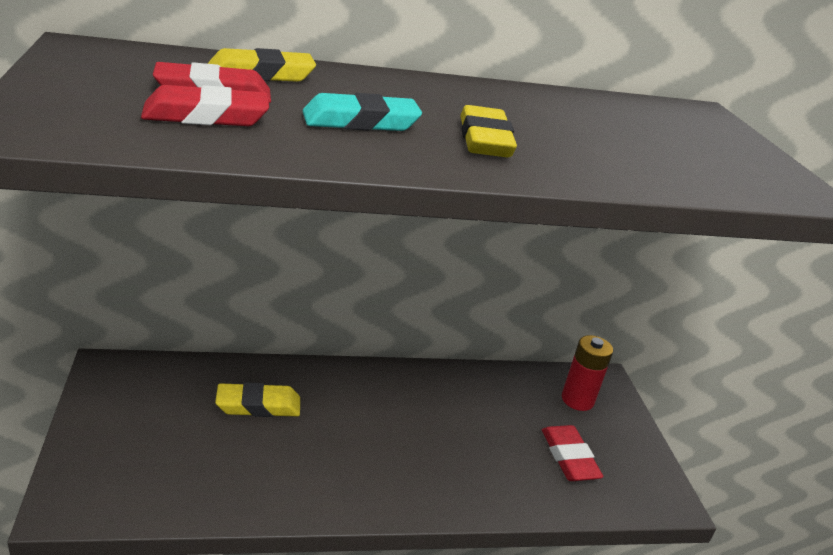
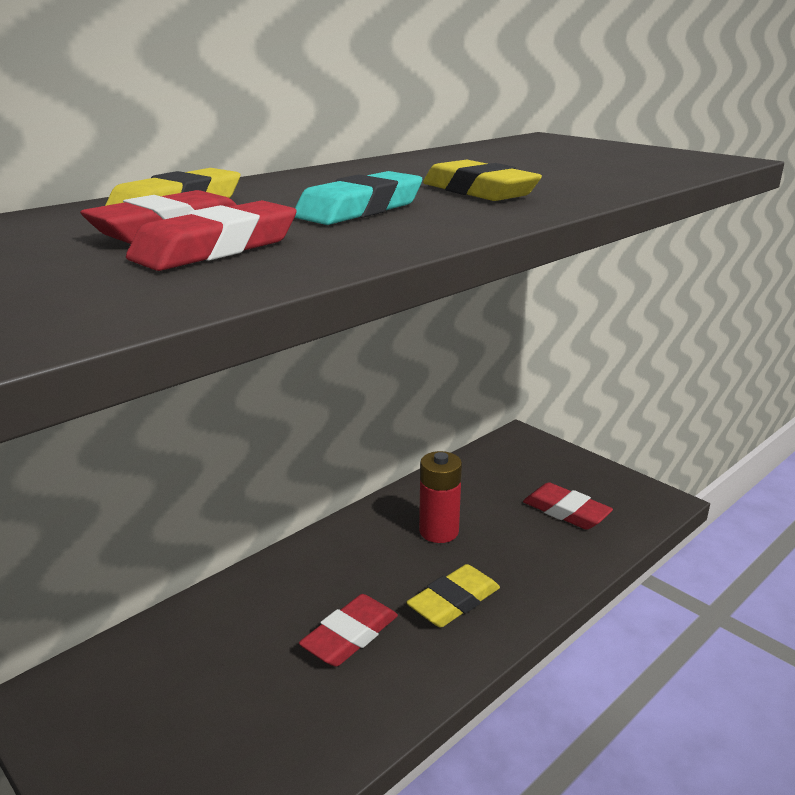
camera: 30 degrees left, 5 degrees down
(258, 405) = (260, 631): yellow eraser -> yellow eraser (454, 602)
(307, 444) = (350, 636): none -> red eraser
(577, 400) = (520, 463): red battery -> red battery (439, 531)

